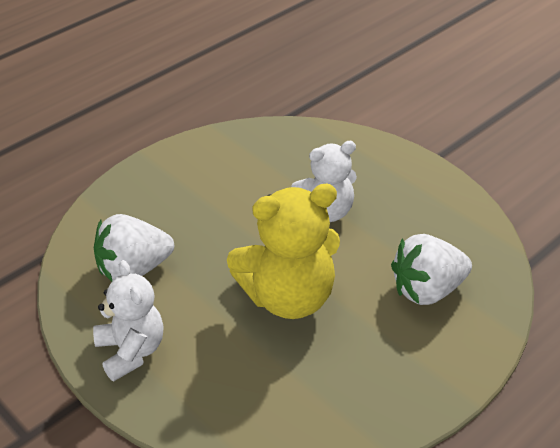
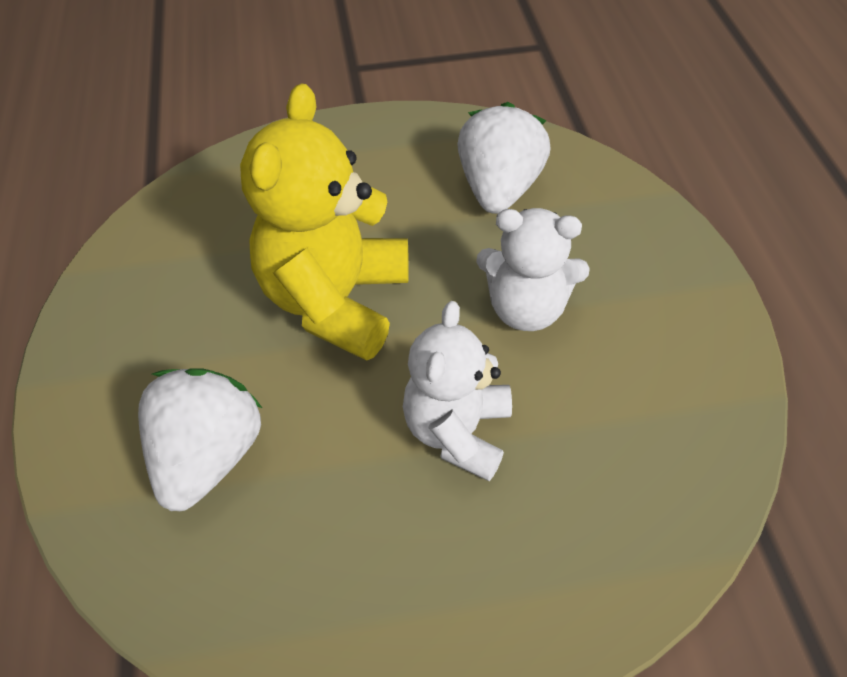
camera: 125 degrees right, 10 degrees up
(131, 351) = (380, 147): white teddy bear -> white teddy bear (526, 309)

